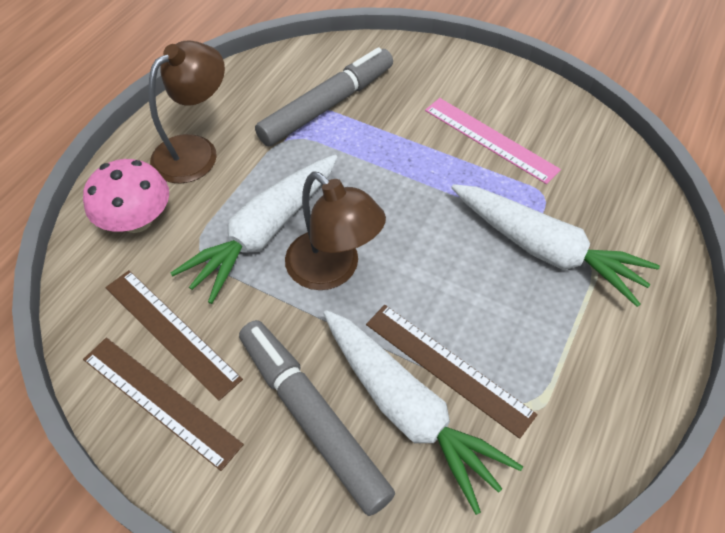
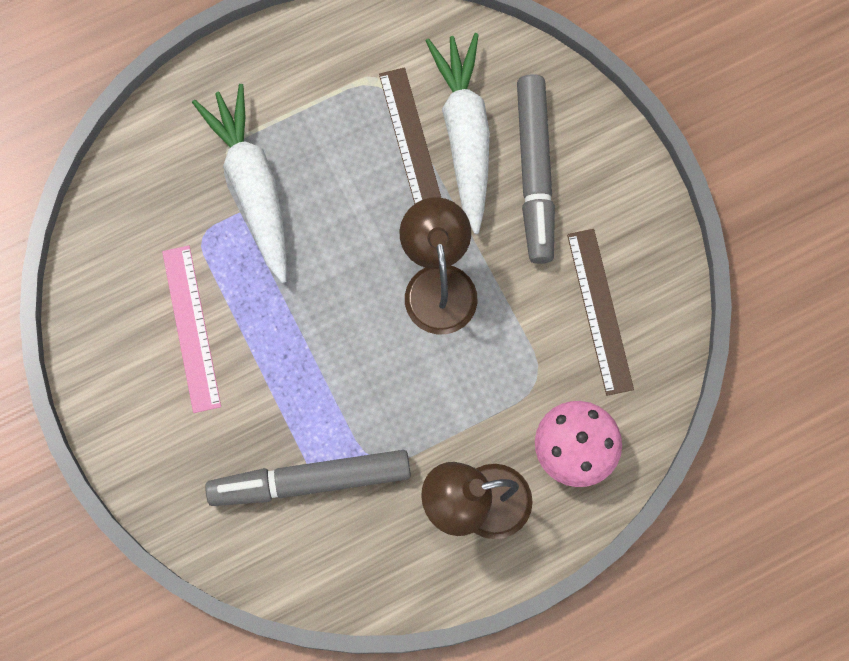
camera: 145 degrees left, 20 degrees up
(160, 401) = (636, 257): brown ruler -> none
(265, 232) = (470, 360): white carrot -> none

